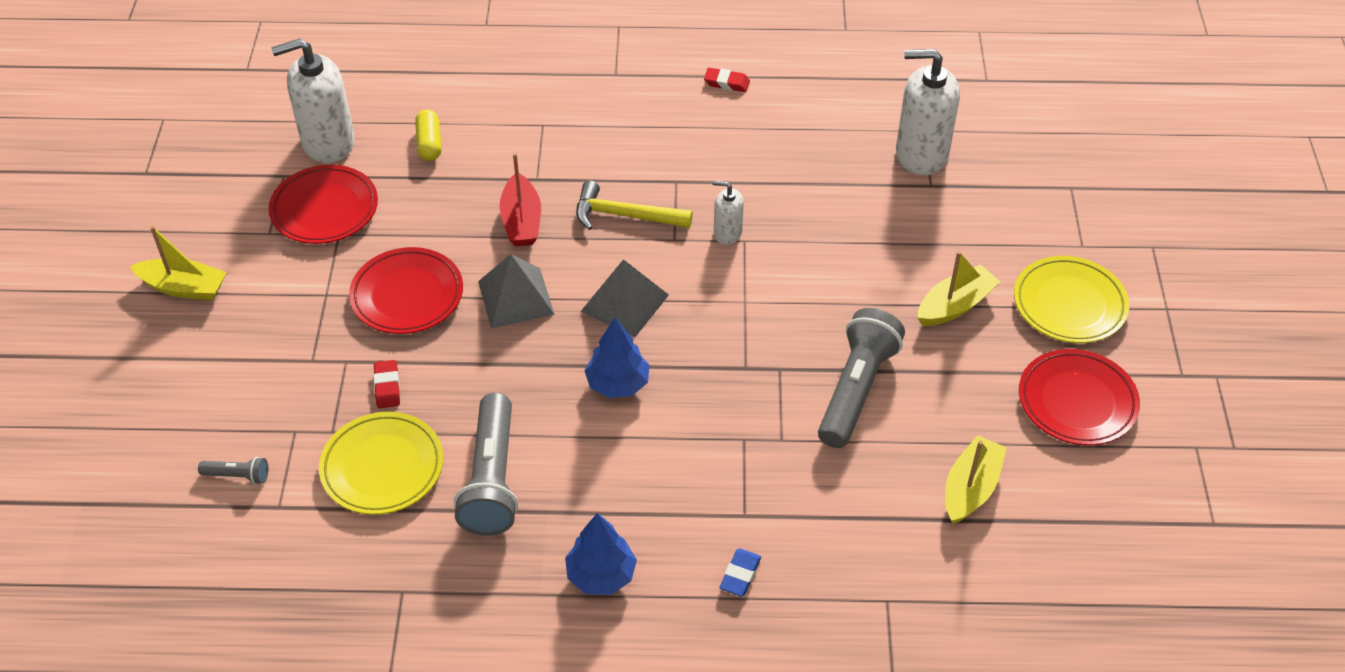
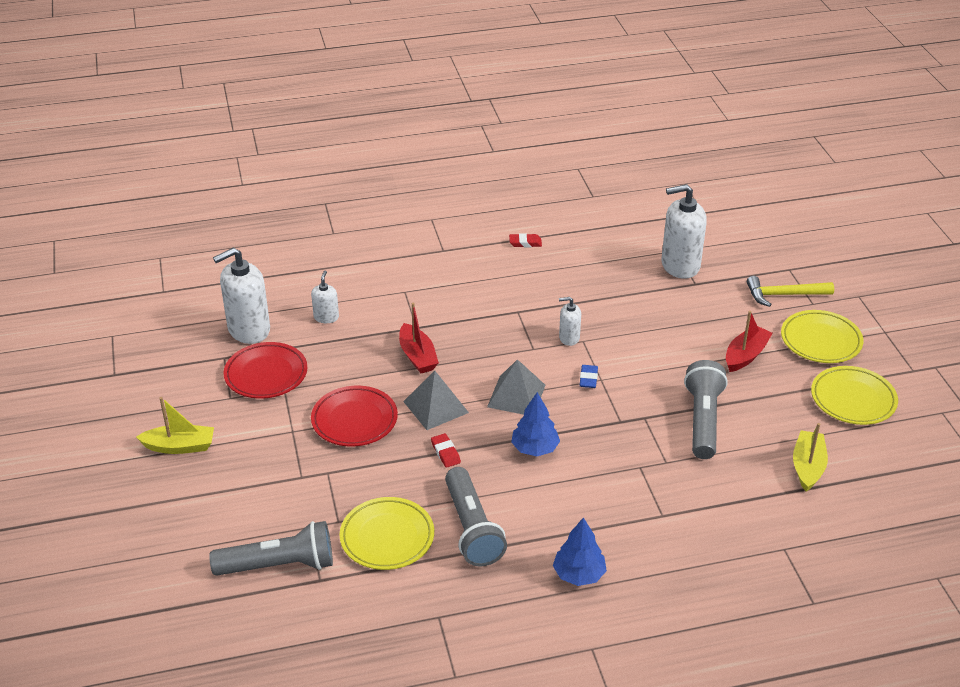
camera: 15 degrees left, 10 degrees down
(237, 476) = (279, 565): grey flashlight -> grey flashlight, size x2.27
(387, 387) = (366, 483): red eraser -> red eraser (445, 453)
(429, 143) = (326, 317): yellow capsule -> white soap dispenser
(624, 215) = (491, 340): yellow hammer -> yellow hammer (783, 295)
(740, 575) = (676, 554): blue eraser -> blue eraser (588, 379)
(955, 305) = (745, 355): yellow boat -> red boat
(1077, 402) = (853, 399): red plate -> yellow plate

